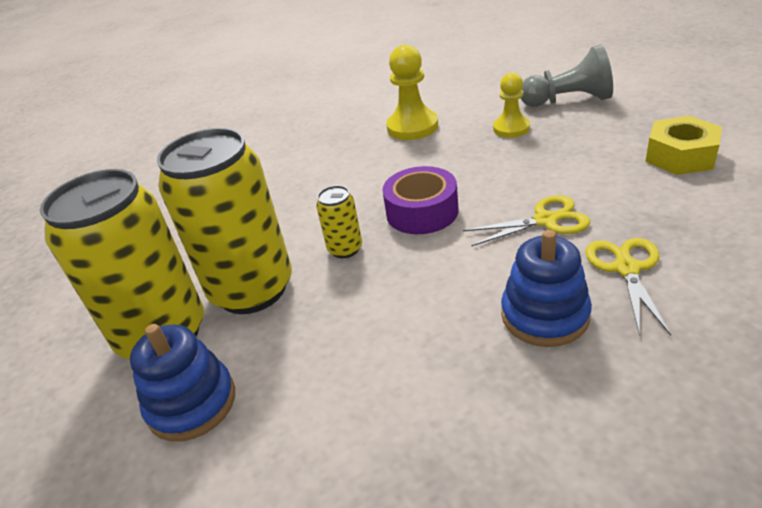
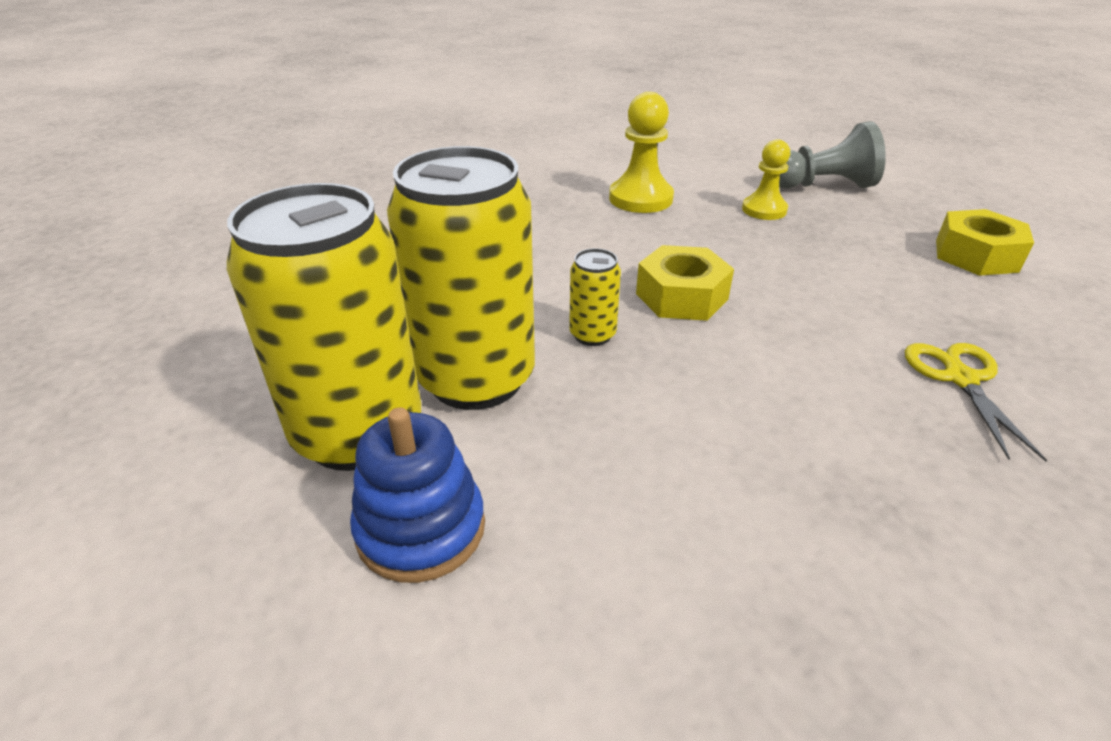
camera: 10 degrees left, 0 degrees up
(422, 212) = (681, 296): purple tape -> yellow nut
(545, 220) = (841, 316): yellow scissors -> none
(545, 315) = (879, 430): blue stacking toy -> none

